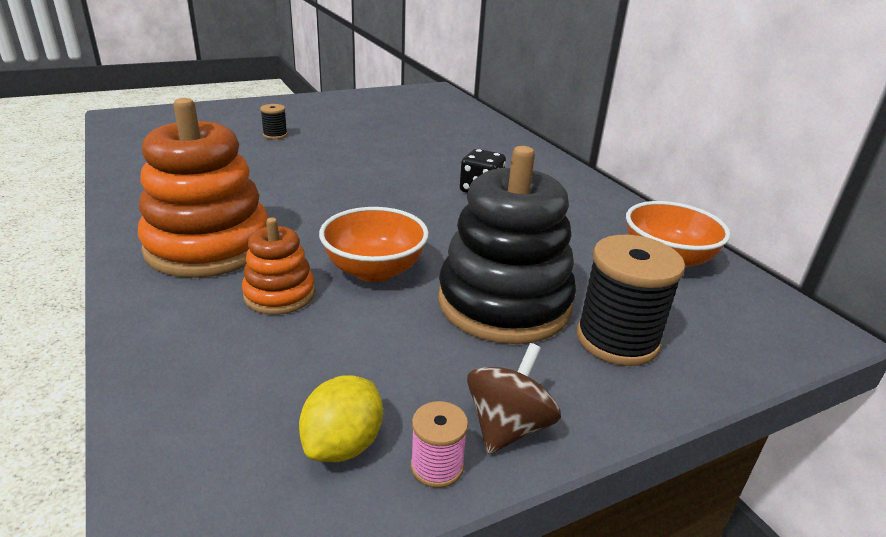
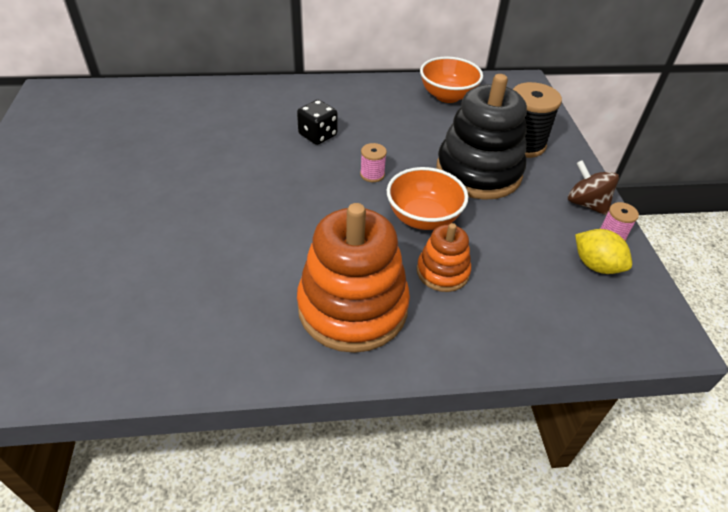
camera: 70 degrees left, 15 degrees up
(275, 135) = (103, 234): black spool -> none
(435, 229) = (372, 174): none -> pink spool

